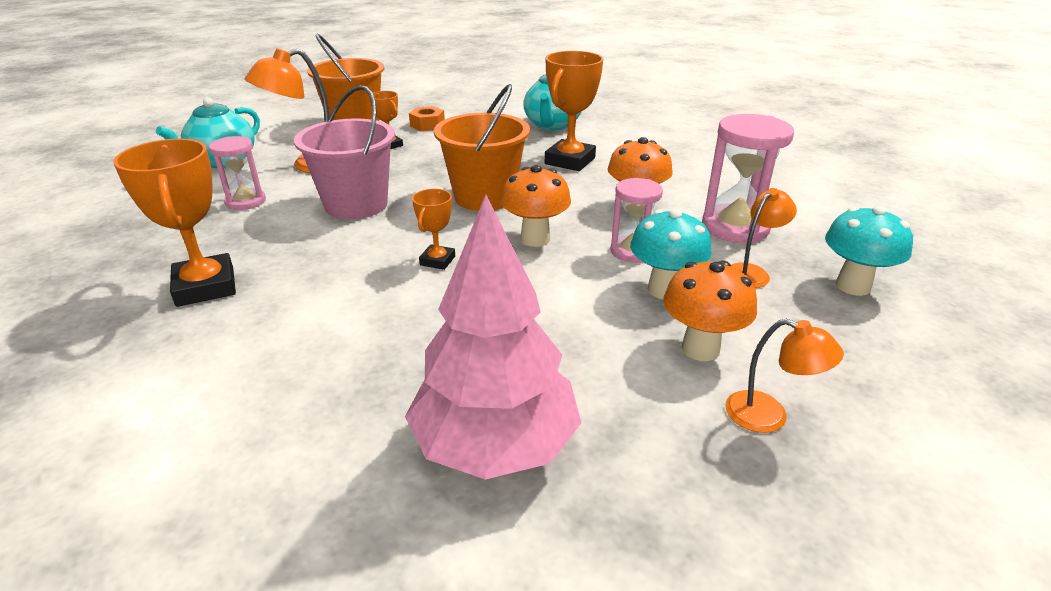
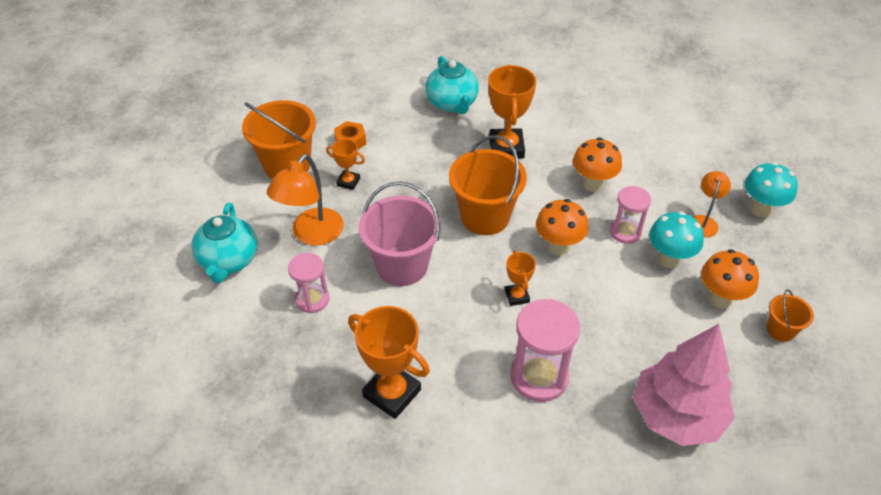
camera: 30 degrees left, 15 degrees up
(735, 227) = (666, 181): pink hourglass -> pink hourglass (539, 377)
(769, 416) = (780, 330): orange lamp -> orange bucket

